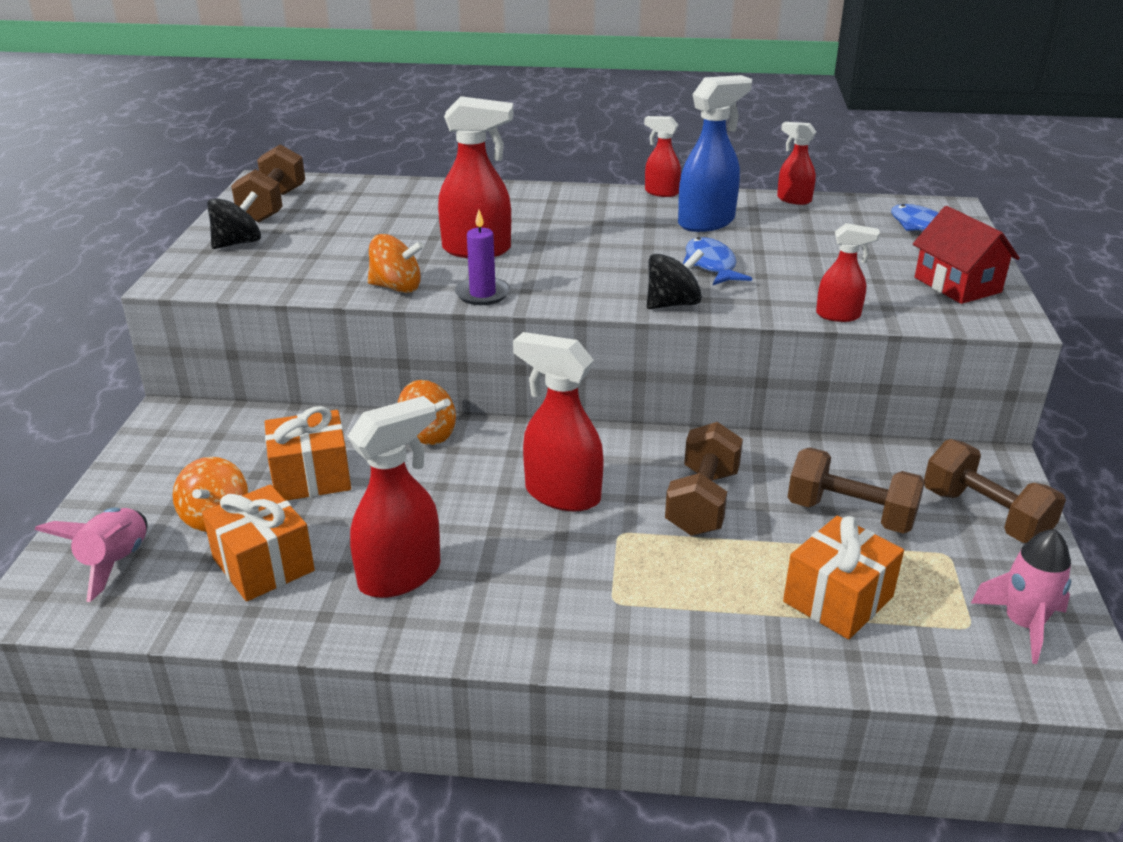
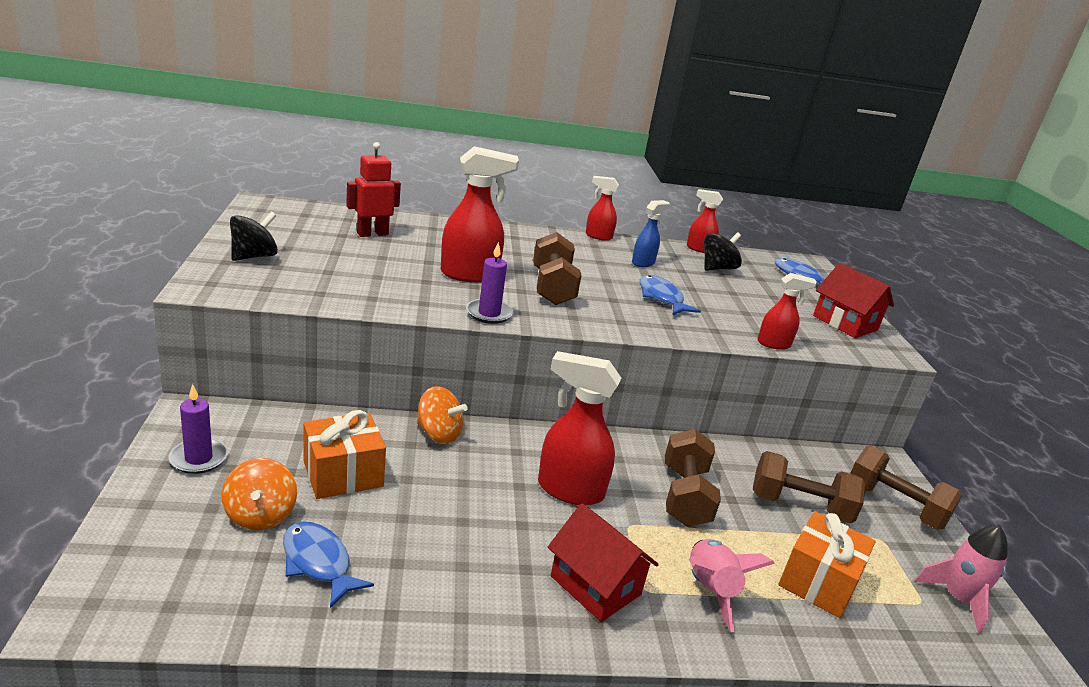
camera: 15 degrees left, 5 degrees down
(115, 563) = (166, 565): pink rocket -> pink rocket (709, 590)
(167, 461) = (198, 458): none -> purple candle
(263, 564) = (318, 563): orange gift -> blue fish
(273, 205) = (276, 225): brown dumbbell -> brown dumbbell (552, 287)
(379, 208) = (372, 234): none -> red robot
(396, 287) = (412, 304): orange spinning top -> none
(401, 575) = (452, 570): red spray bottle -> none
(557, 595) = (595, 585): none -> red house
(672, 304) = (646, 329): black spinning top -> black spinning top (717, 268)
(707, 222) = (643, 263): blue spray bottle -> blue spray bottle, size x0.57

